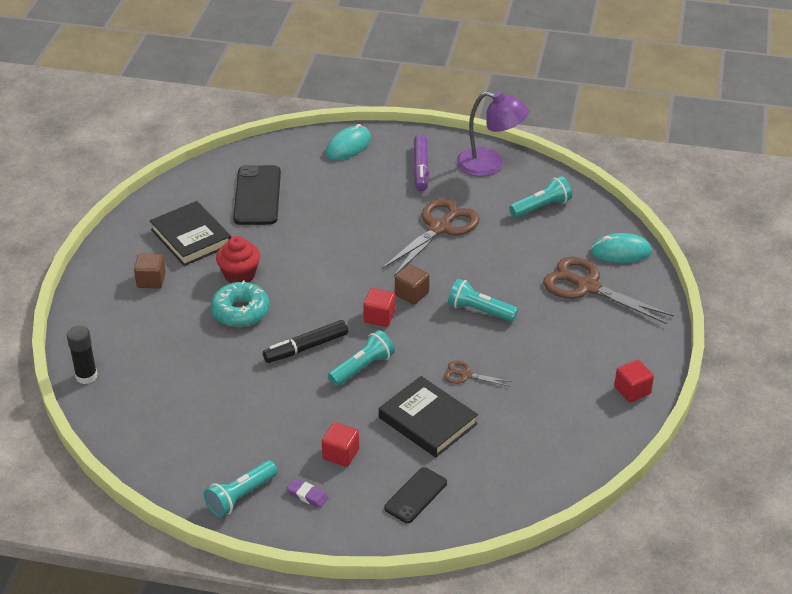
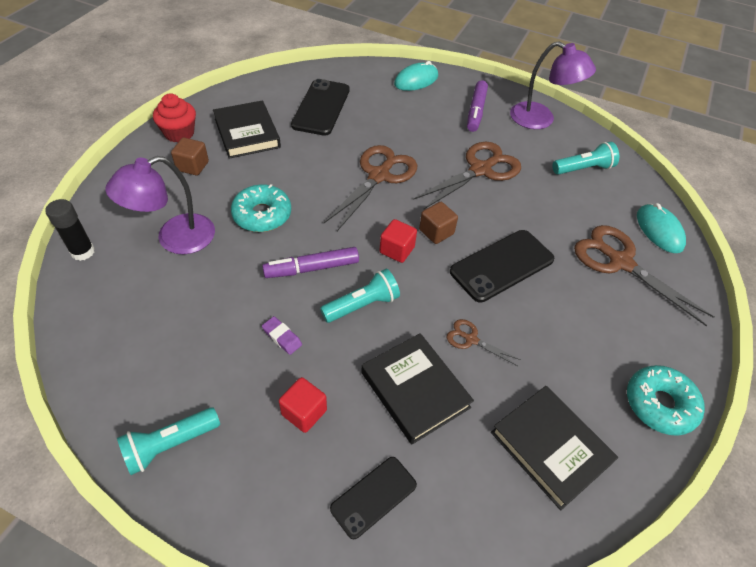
camera: 10 degrees right, 10 degrees up
(167, 348) = (175, 239): none -> purple lamp
(239, 275) = (276, 177): red cupcake -> red cupcake (179, 133)
(306, 347) = (312, 268): black marker -> purple marker
(307, 495) = (246, 463): purple eraser -> purple eraser (282, 337)
(341, 253) = (379, 176): none -> brown scissors
(479, 311) = (502, 265): turquoise flashlight -> black phone
(547, 437) = (550, 448): none -> black book
(621, 252) = (659, 230): turquoise mouse -> turquoise mouse turned 60 degrees clockwise
(632, 390) = (659, 404): red cube -> turquoise donut

